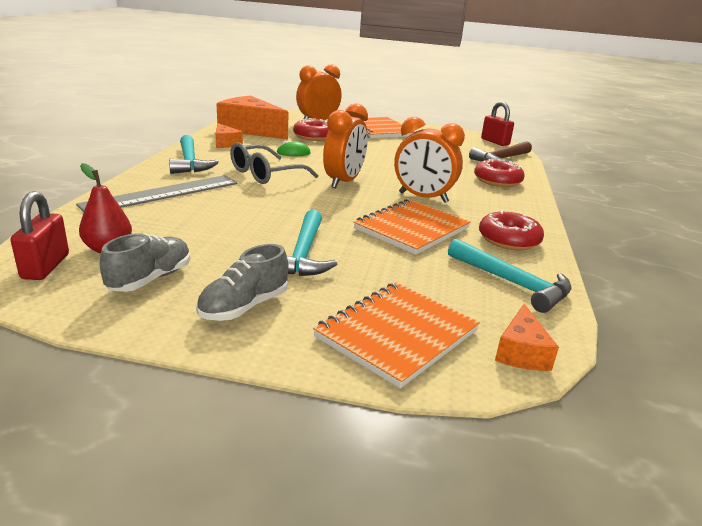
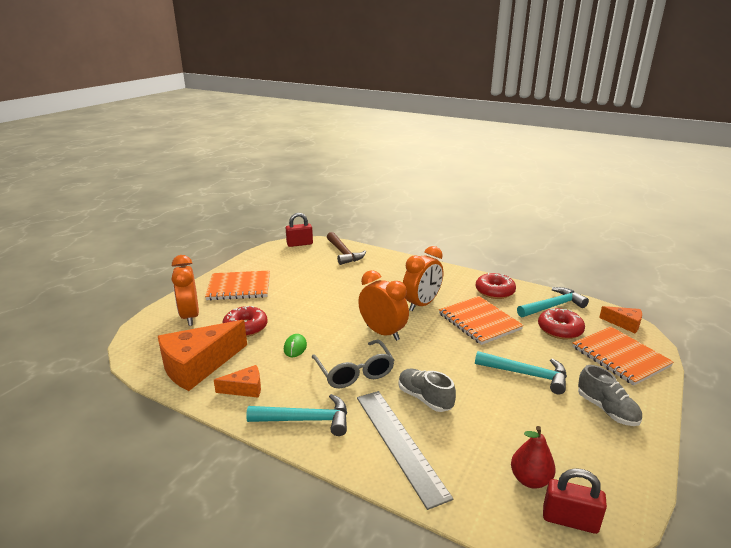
camera: 70 degrees left, 0 degrees up
(150, 279) = (579, 453): grey shoe -> grey shoe (424, 398)
(497, 181) = (391, 267): red donut -> red donut (560, 329)

